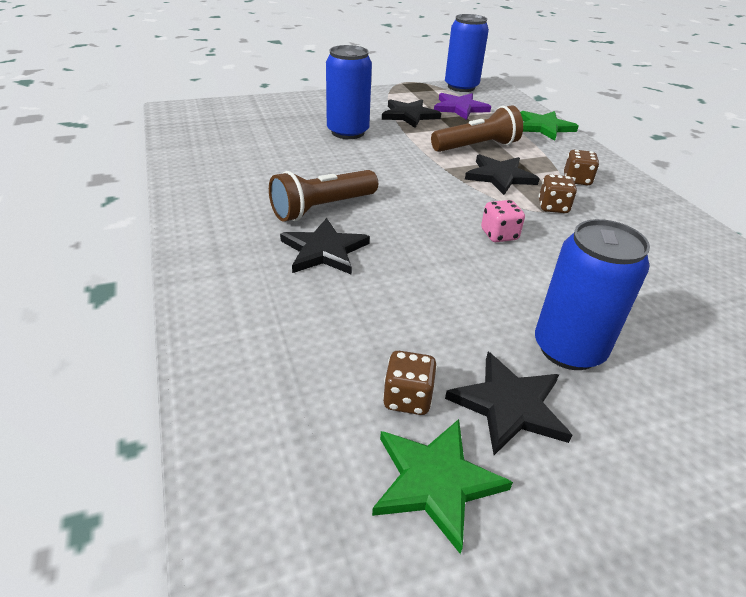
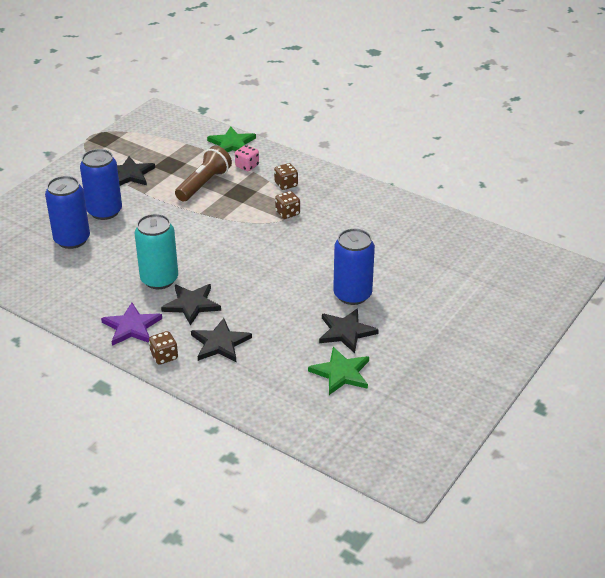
camera: 35 degrees left, 0 degrees up
(322, 208) = (159, 279): brown flashlight -> turquoise can
(407, 398) = (304, 351): brown dice -> brown dice (164, 356)
(460, 108) = (158, 149): purple star -> purple star (131, 327)
(461, 87) = (137, 124): blue can -> blue can (72, 240)
(499, 235) = (274, 247): pink dice -> pink dice (247, 166)
(500, 176) = (239, 203): black star -> black star (220, 343)

